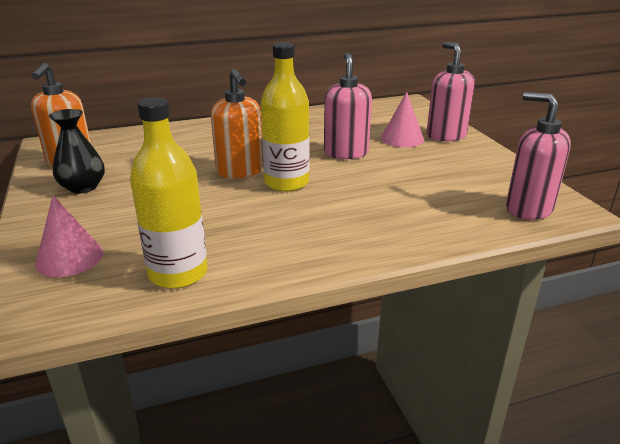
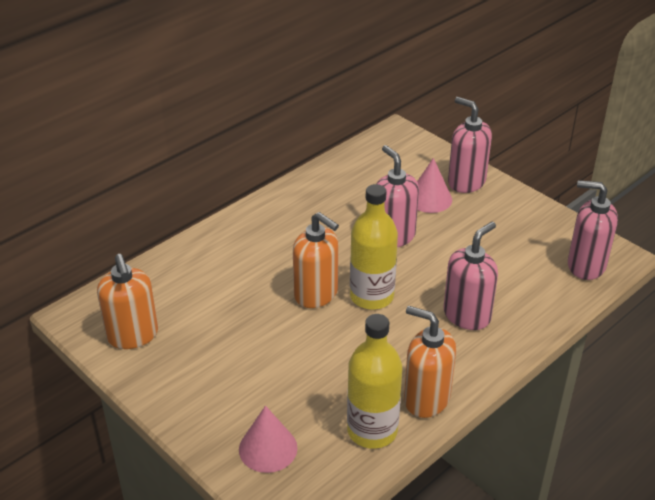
camera: 25 degrees left, 10 degrees up
(83, 187) = (185, 365): black vase -> none
(259, 264) = (426, 399): none -> orange soap dispenser
(365, 215) = (467, 315): none -> pink soap dispenser

